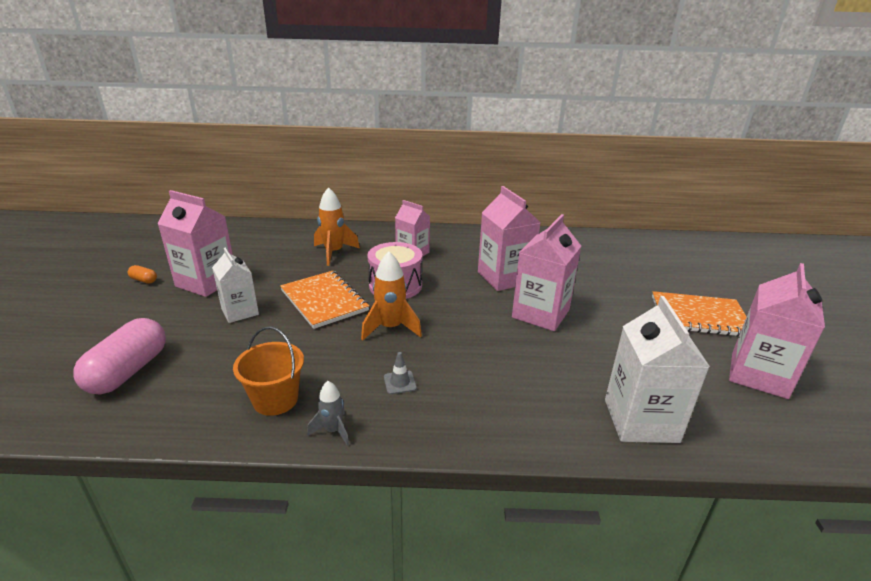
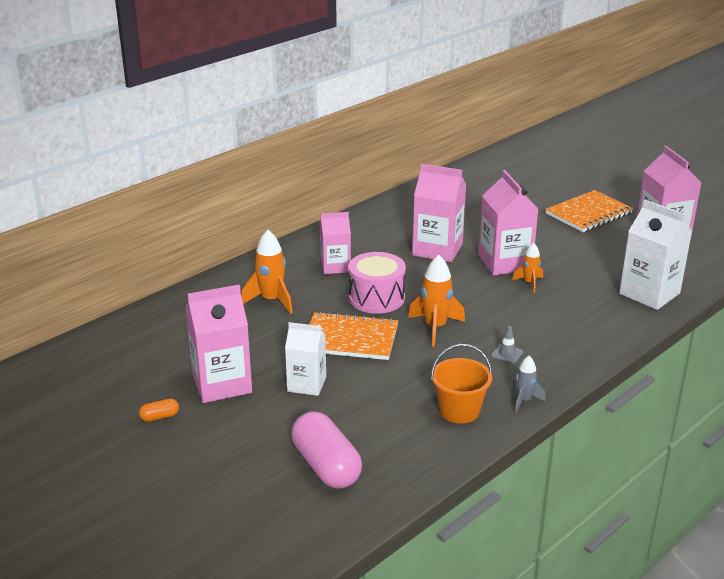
camera: 45 degrees left, 0 degrees up
(531, 340) = (529, 283): none -> orange rocket

